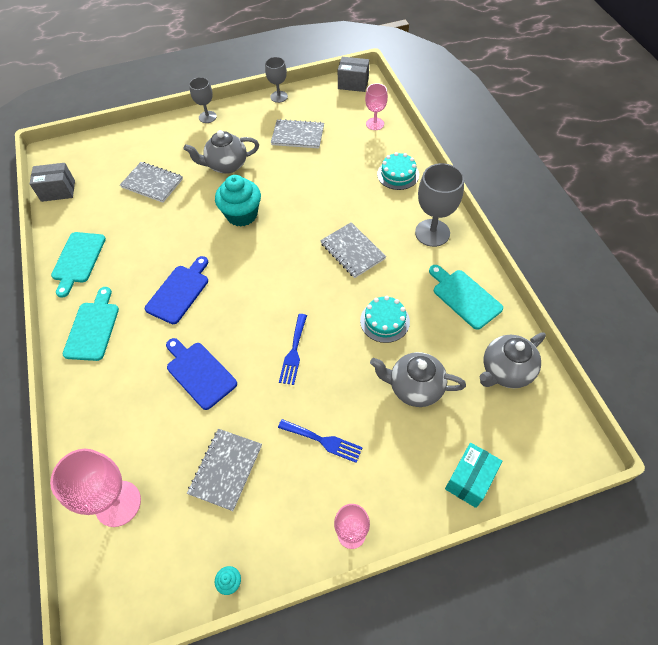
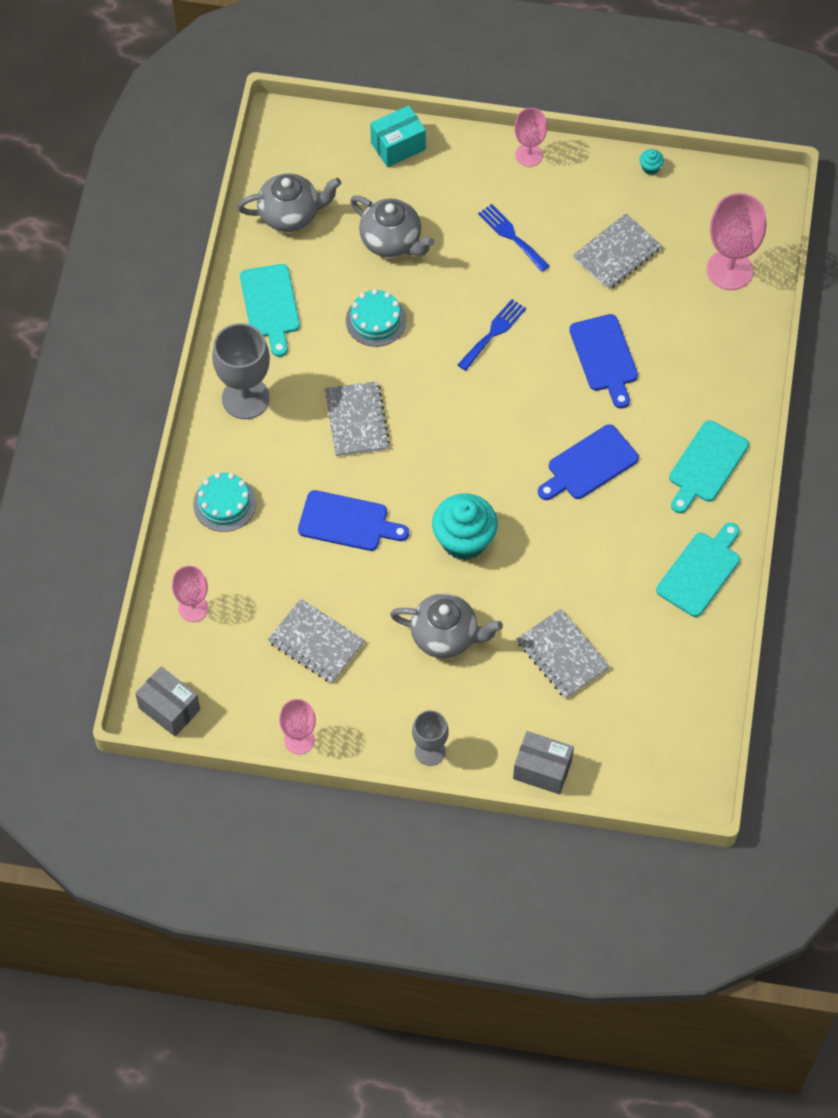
camera: 155 degrees left, 5 degrees up
(58, 191) = (700, 707): grey box -> grey box (542, 770)
(279, 97) = (299, 740): grey goblet -> pink goblet
(319, 195) = (347, 522): none -> blue cutting board

